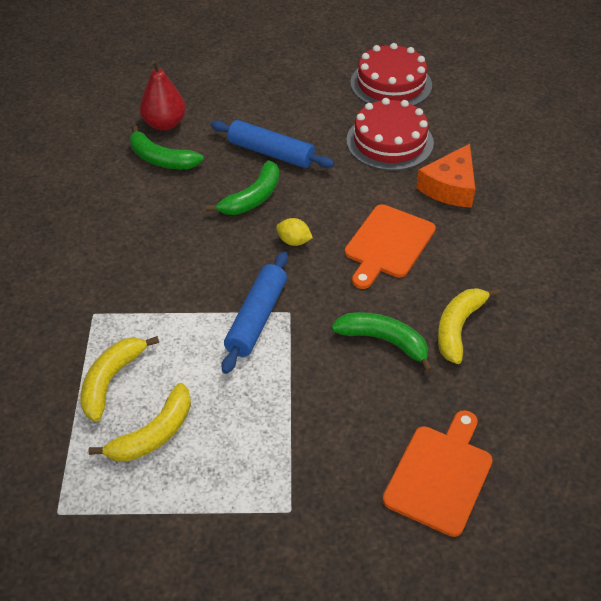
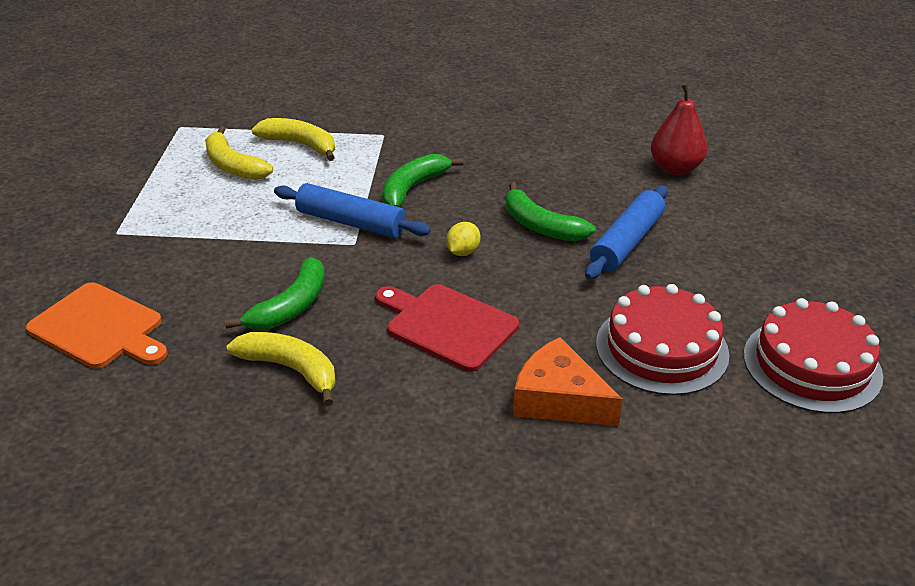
camera: 95 degrees right, 10 degrees down
(161, 159) = (609, 167): green banana -> green banana (413, 188)
(387, 244) = (447, 325): orange cutting board -> red cutting board

